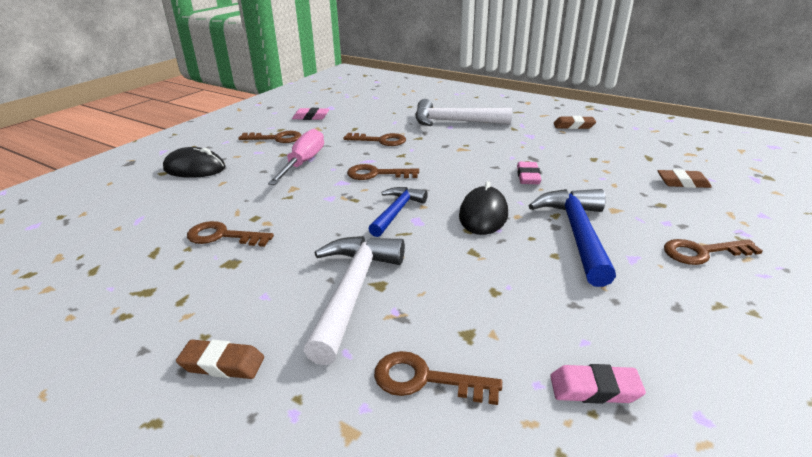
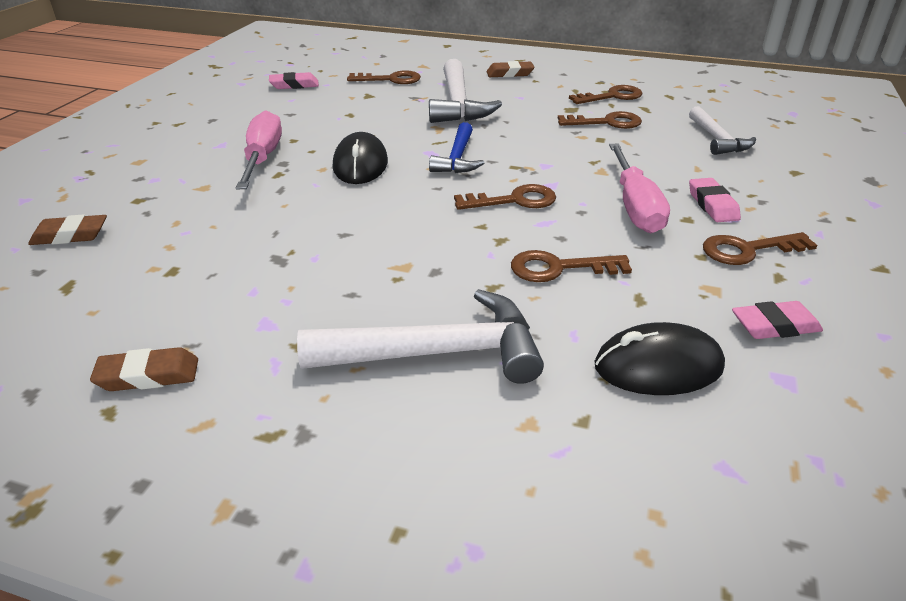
camera: 165 degrees right, 5 degrees up
(161, 204) = (717, 139): none -> white hammer
(194, 168) = (766, 181): black mouse -> black mouse (658, 366)
(528, 177) = (297, 220): pink eraser -> pink eraser (712, 205)
(577, 234) = (262, 158): blue hammer -> pink screwdriver
(702, 252) = (148, 155): brown key -> brown key (612, 96)

